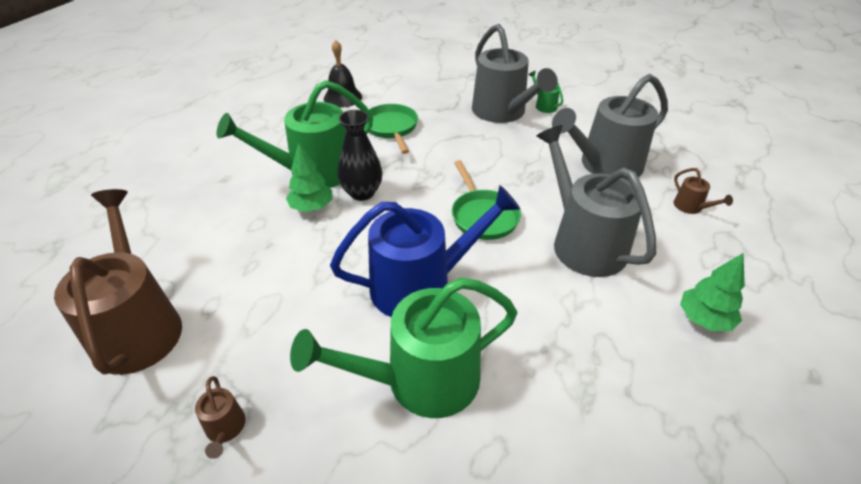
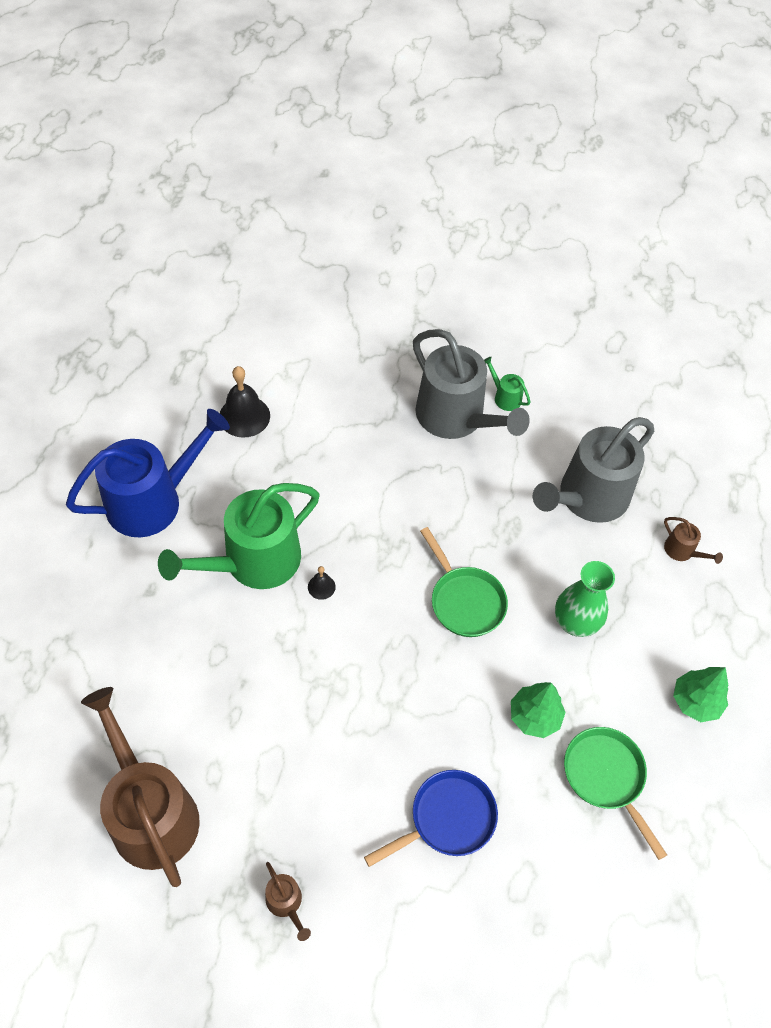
camera: 15 degrees left, 15 degrees up
(312, 207) = (271, 619): green tree -> green tree (534, 716)
(362, 193) = (321, 587): black vase -> black bell
(391, 128) = (325, 468): green pan -> green pan (606, 777)
(420, 285) = (420, 709): blue watering can -> blue watering can (152, 501)
(421, 380) = (447, 819): green watering can -> blue pan
(583, 242) = (575, 622): grey watering can -> green vase

